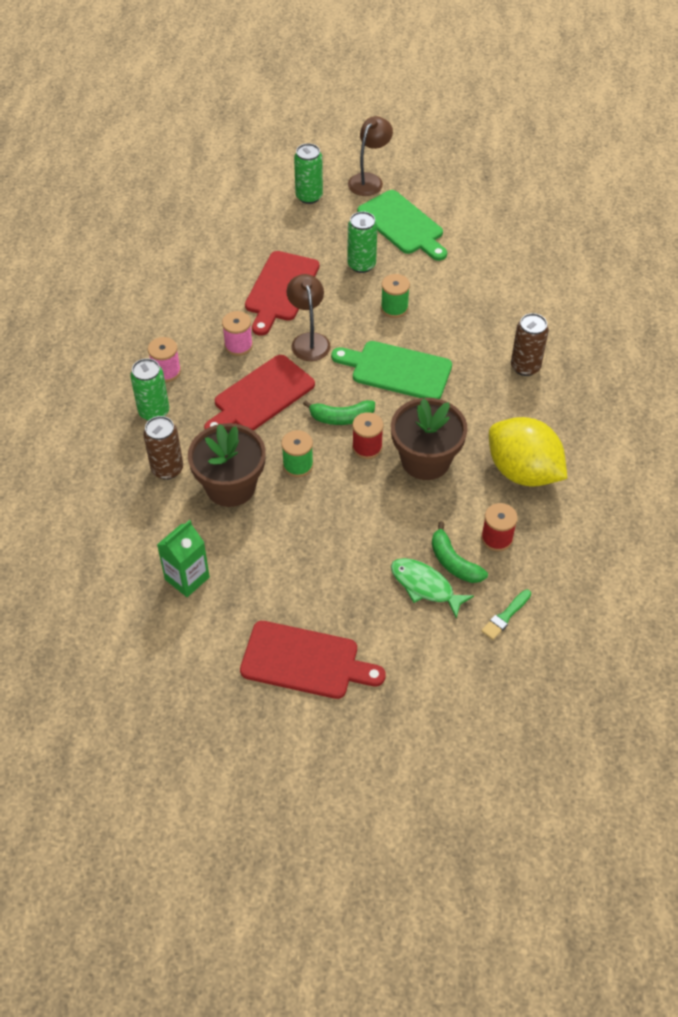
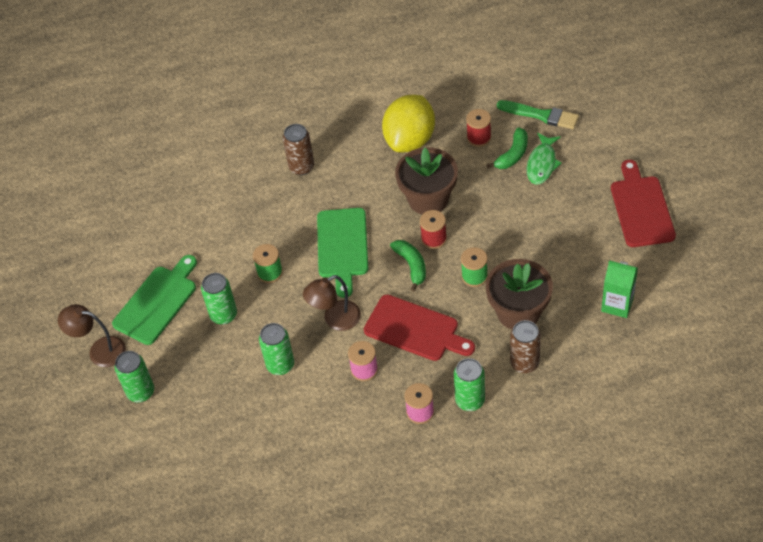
camera: 105 degrees left, 0 degrees up
(281, 289) = (280, 365): red cutting board -> green can
(505, 616) = (541, 115): green brush -> green brush, size x1.64

